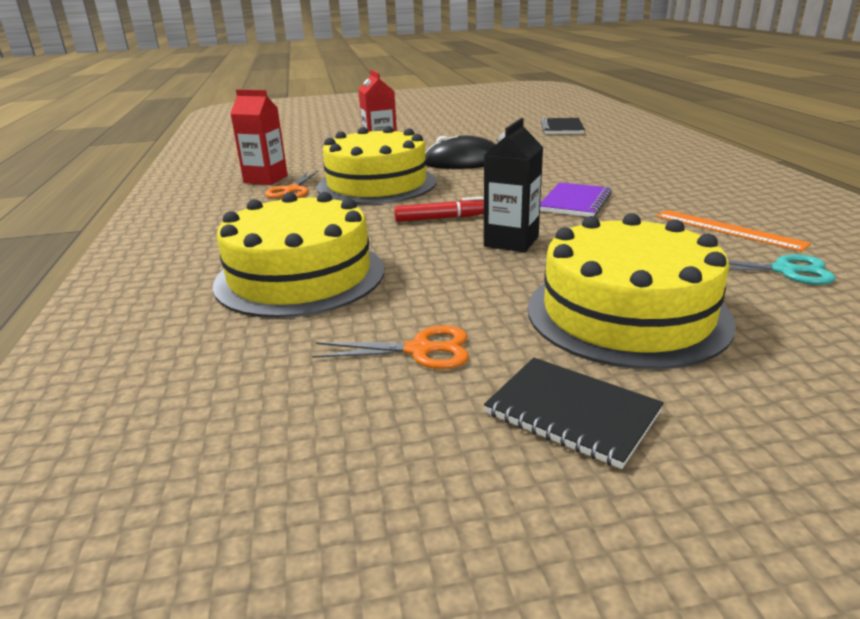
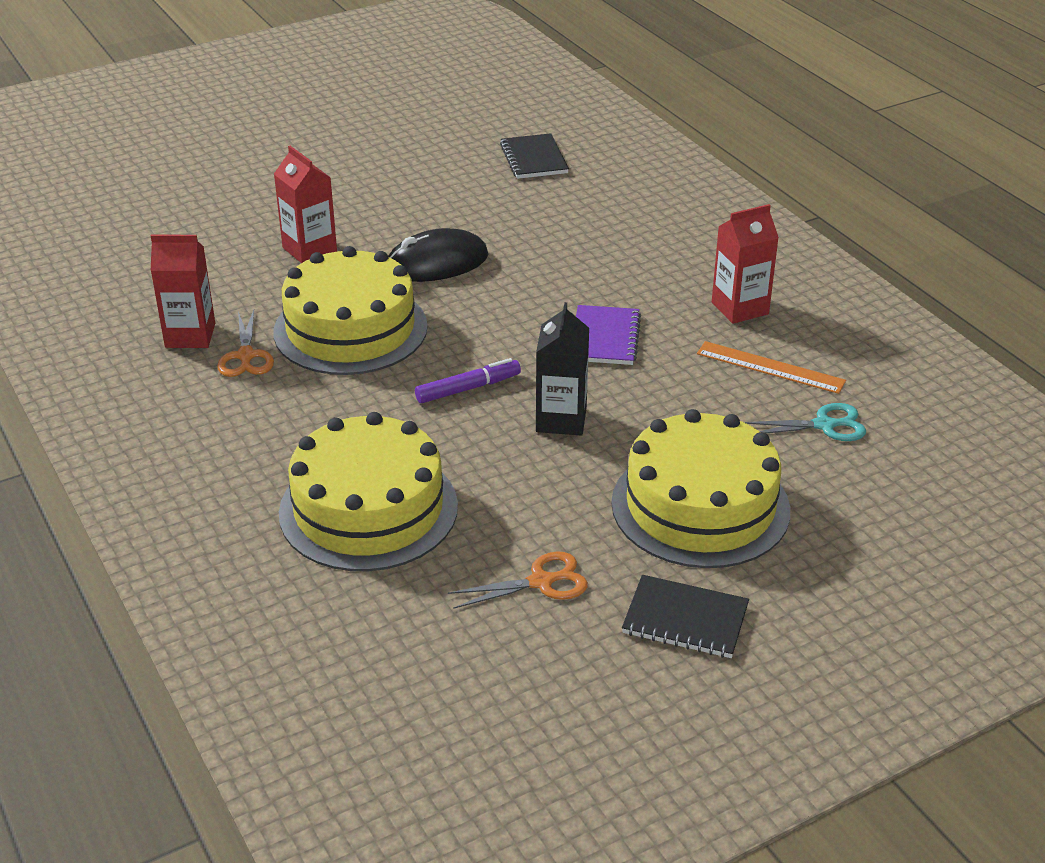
camera: 20 degrees left, 10 degrees up
(442, 218) = (468, 388): red marker -> purple marker
(705, 196) = (740, 308): none -> red carton

